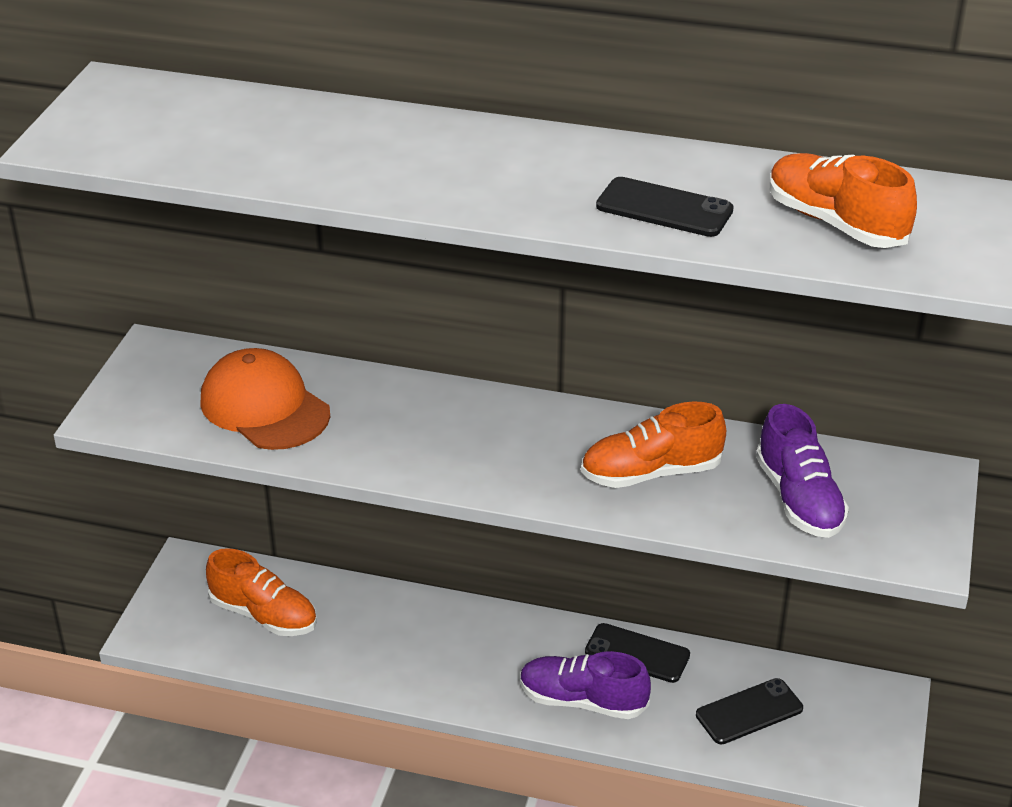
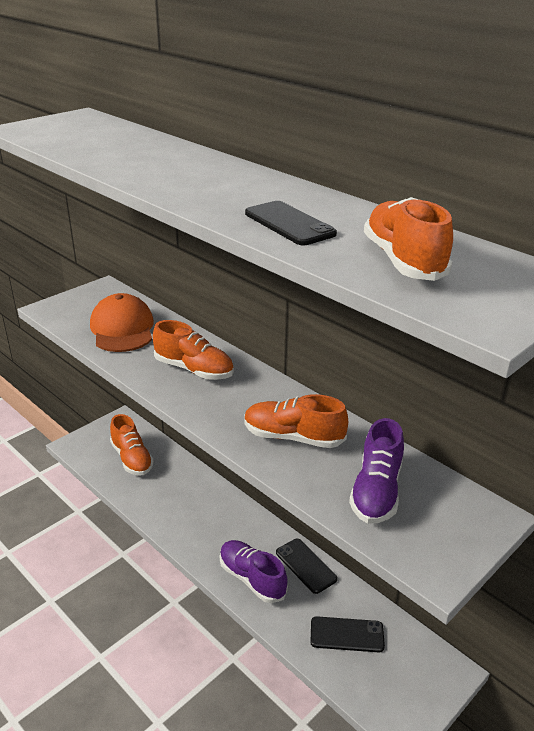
camera: 30 degrees right, 5 degrees down
(435, 430) = (194, 369): none -> orange shoe

